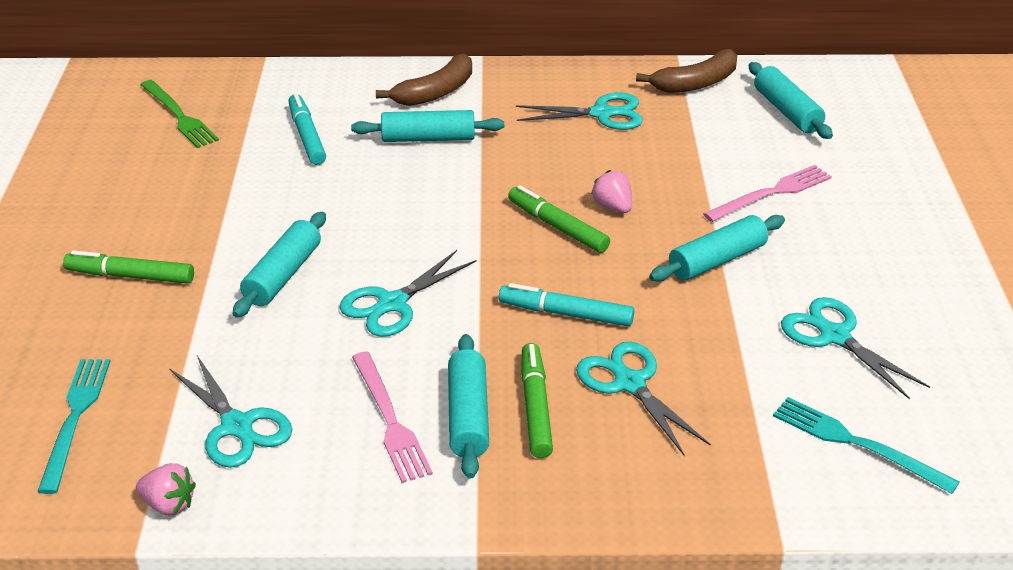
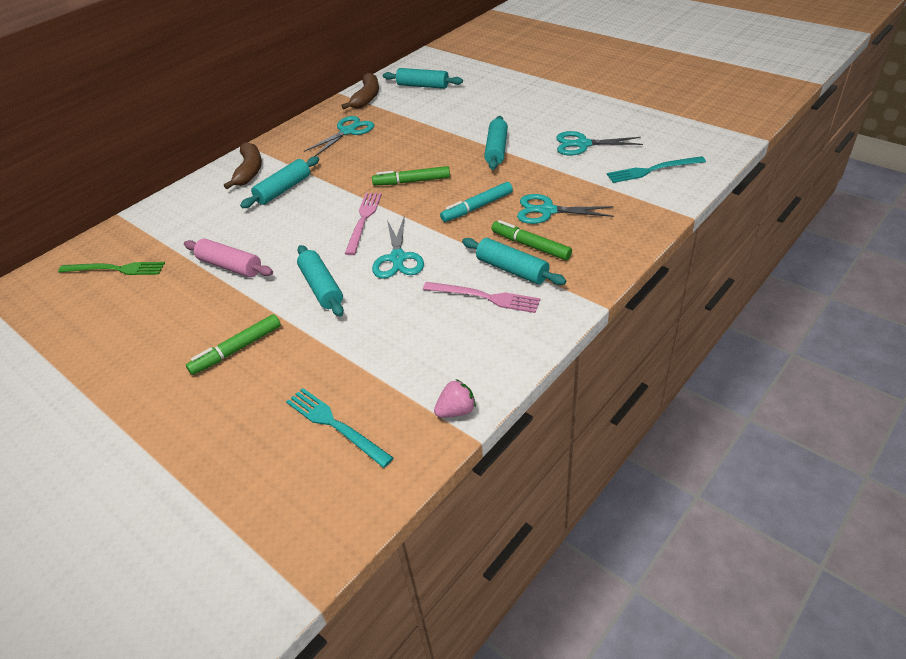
camera: 45 degrees left, 5 degrees up
(237, 426) = (423, 356): turquoise scissors -> none
(256, 187) = (230, 266): none -> pink rolling pin
(307, 136) = (215, 229): turquoise marker -> none
(612, 207) = (420, 160): pink strawberry -> none
(771, 193) = (472, 115): pink fork -> pink fork (363, 220)

